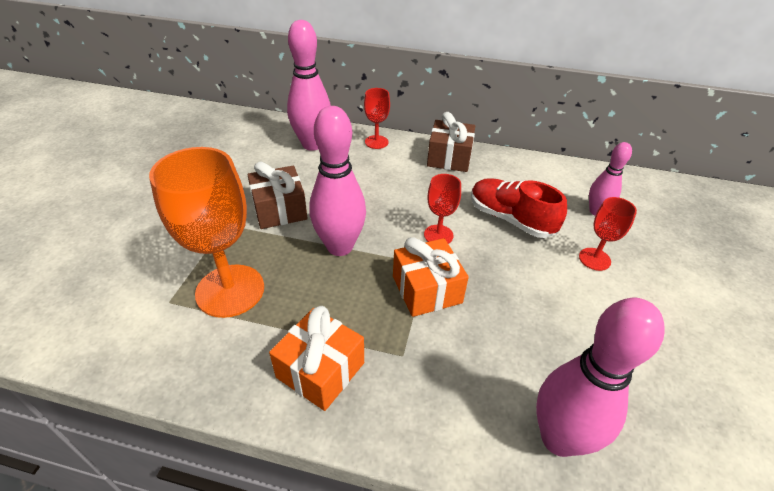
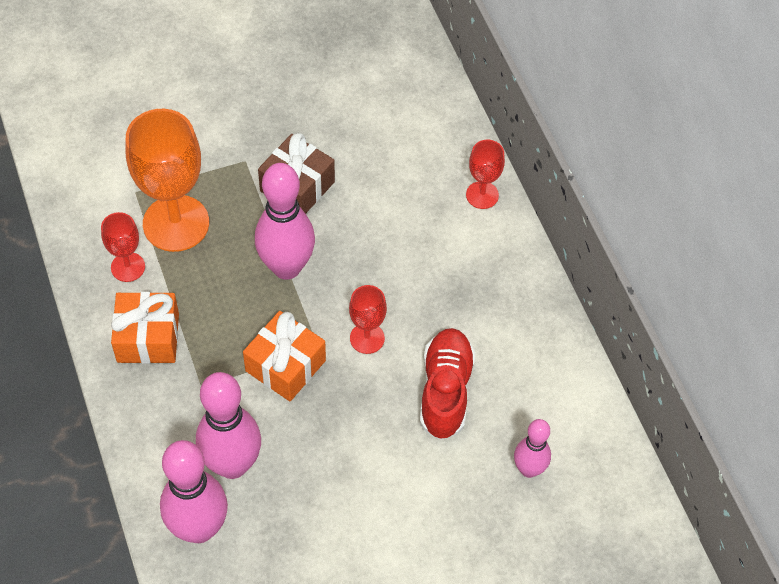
camera: 55 degrees right, 15 degrees up
(312, 145) = (423, 140): pink bowling pin -> pink bowling pin (232, 464)
(449, 158) = (513, 282): brown gift -> none
(594, 259) = (439, 492): red goblet -> red goblet (128, 267)

